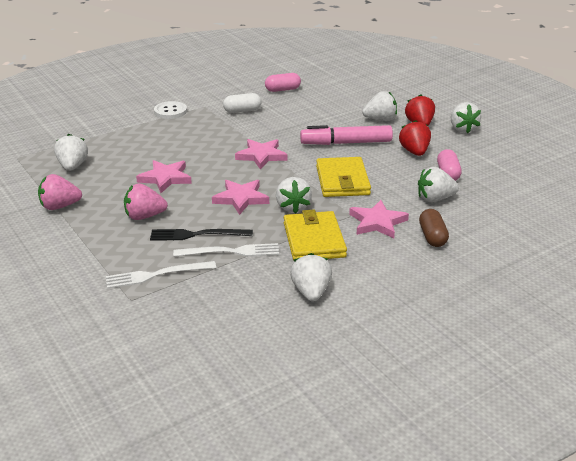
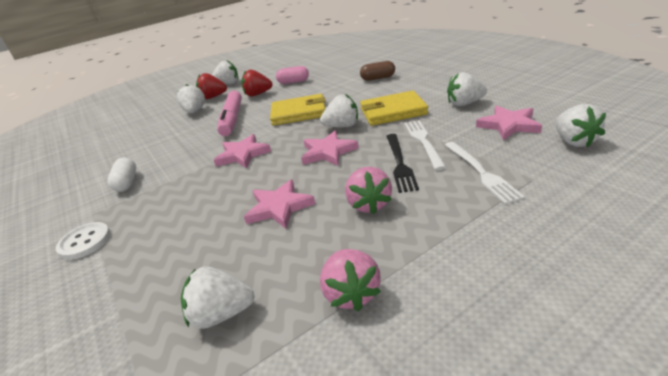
camera: 85 degrees left, 0 degrees up
(282, 90) = (92, 165): pink capsule -> none
(377, 222) = (362, 94): pink star -> pink star (508, 125)
(435, 199) = (328, 82): white strawberry -> white strawberry (574, 141)

